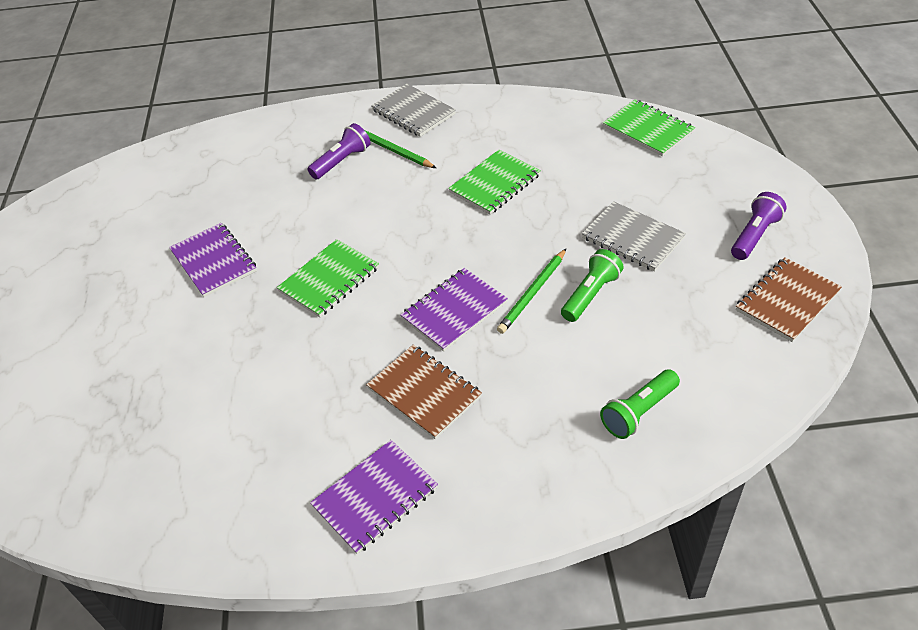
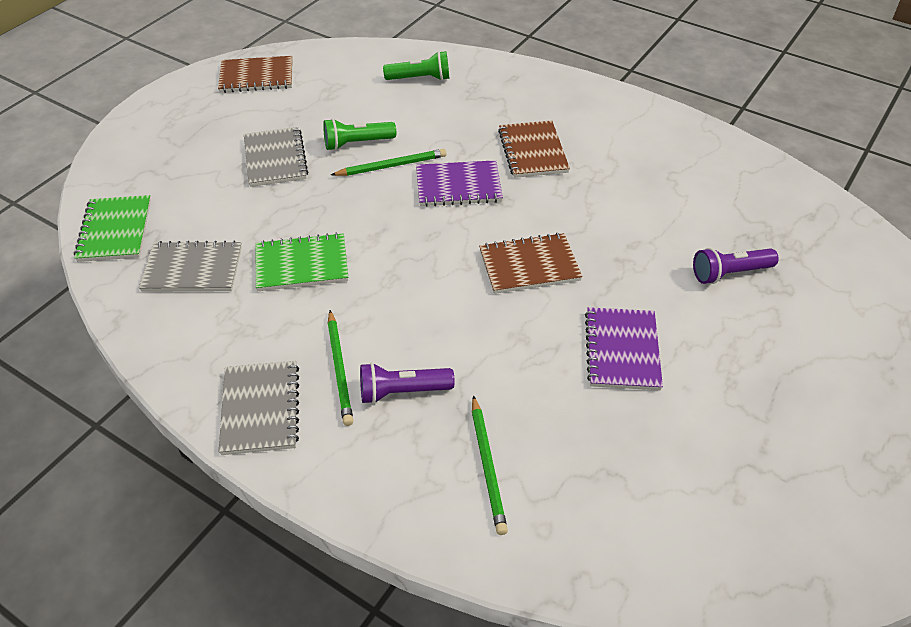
camera: 145 degrees left, 0 degrees up
(257, 159) = (488, 466): none -> green pencil
(329, 280) = (529, 266): green notebook -> brown notebook
(375, 497) = (613, 120): purple notebook -> none
(559, 141) = (193, 269): none -> grey notebook
(754, 235) = (204, 115): purple flashlight -> purple flashlight (730, 273)

